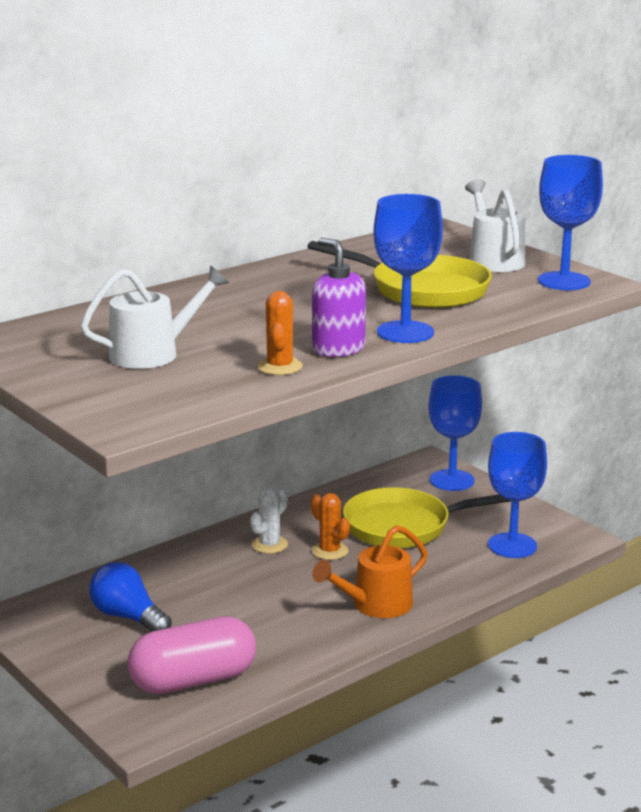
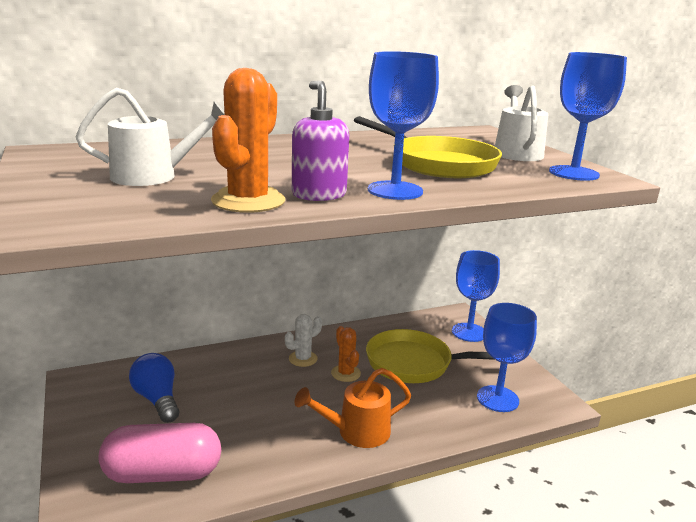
camera: 15 degrees right, 0 degrees up
(280, 367) = (248, 201): orange cactus -> orange cactus, size x1.63

